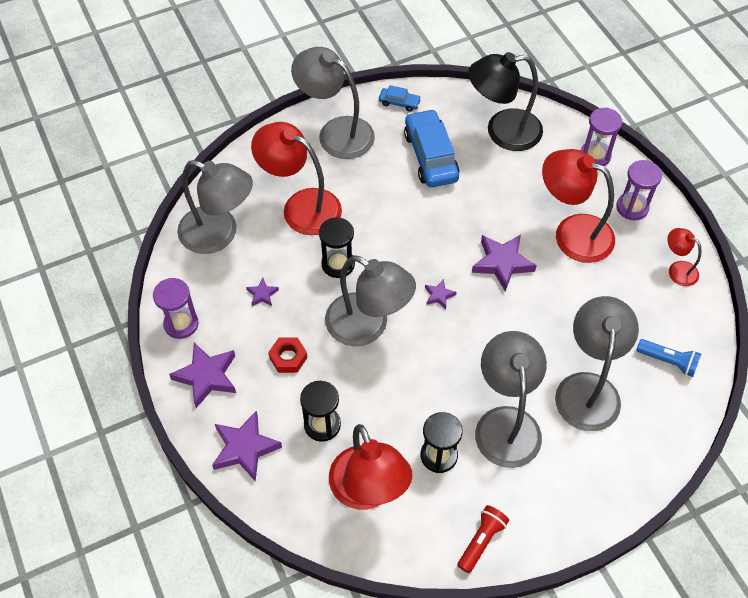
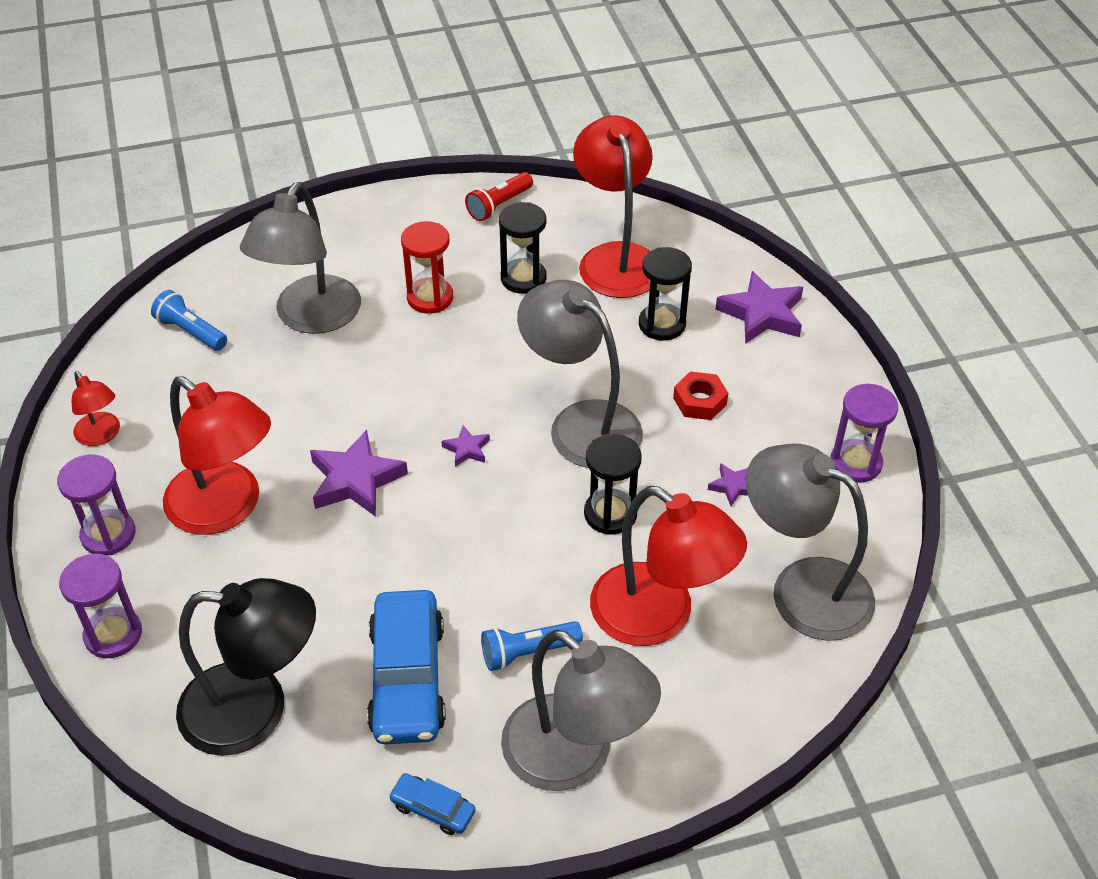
camera: 170 degrees left, 10 degrees down
(206, 376) = (814, 394): purple star -> none
(370, 177) = (527, 652): none -> blue flashlight
(506, 423) = (430, 298): grey lamp -> red hourglass

